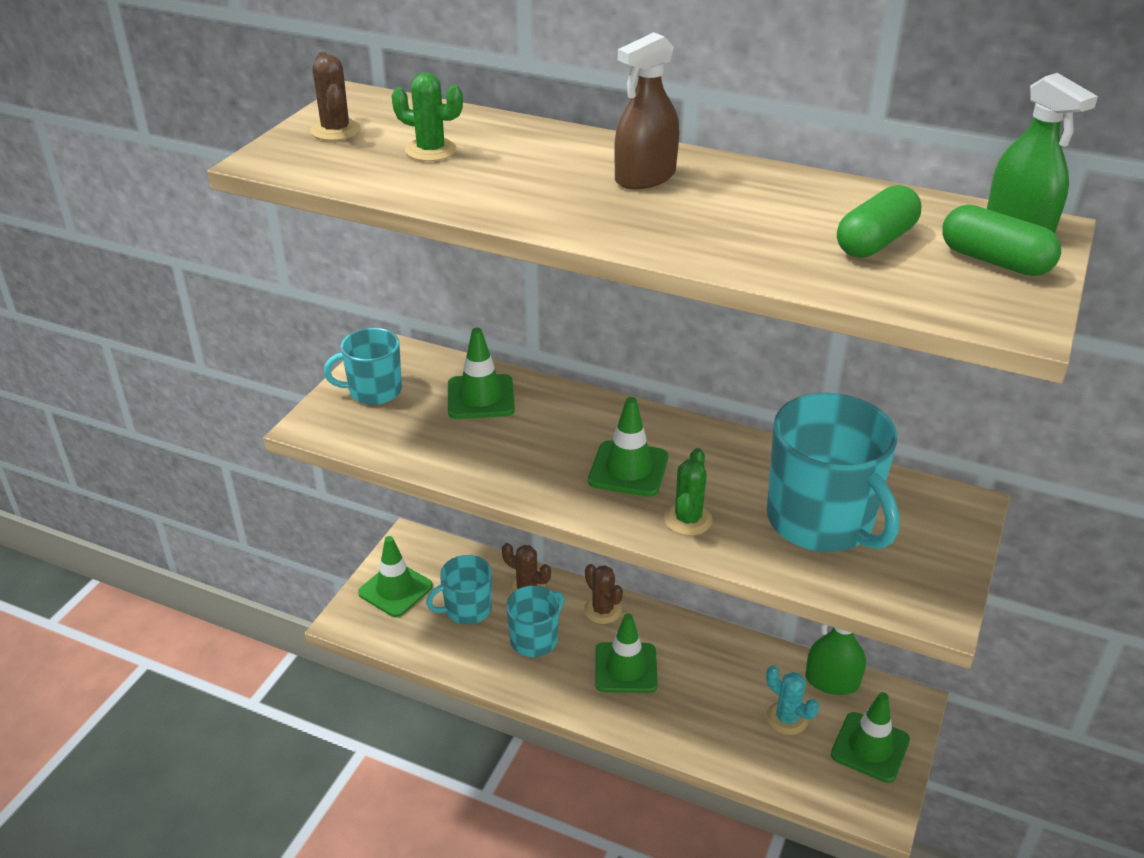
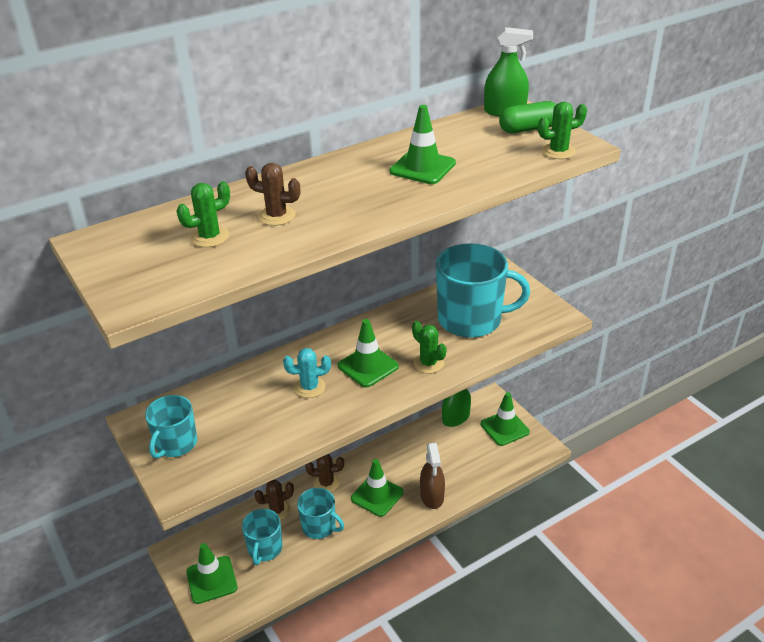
camera: 55 degrees left, 0 degrees up
(335, 130) = (126, 264): brown cactus -> brown cactus (276, 216)
(480, 397) = (239, 397): green traffic cone -> green traffic cone (422, 167)
(535, 639) = (319, 526): turquoise mug -> turquoise mug turned 135 degrees clockwise
(645, 177) = (340, 181): brown spray bottle -> brown spray bottle (432, 496)
(787, 718) = (464, 448): turquoise cactus -> turquoise cactus (309, 387)
(875, 242) = (481, 148): green capsule -> none
(963, 307) = (558, 151): none -> green cactus

